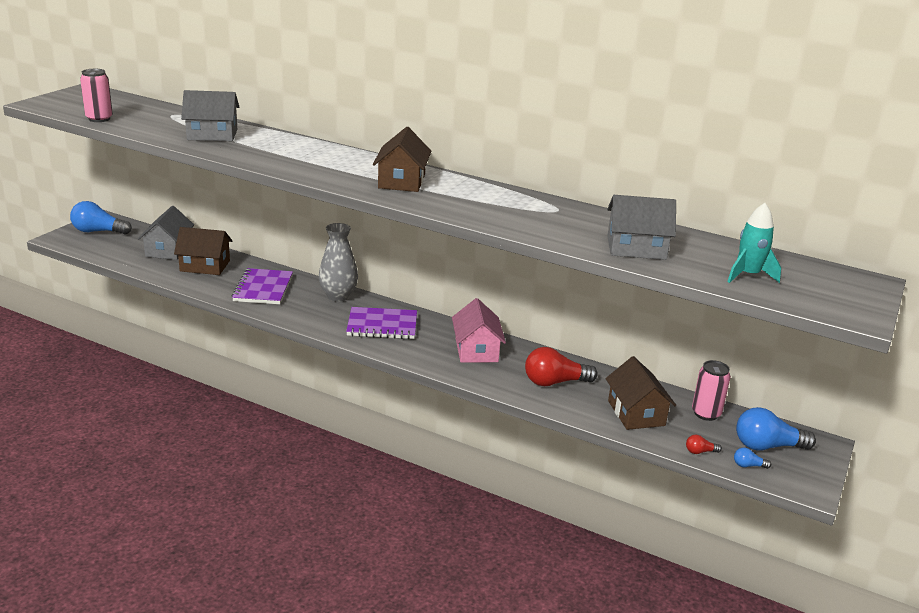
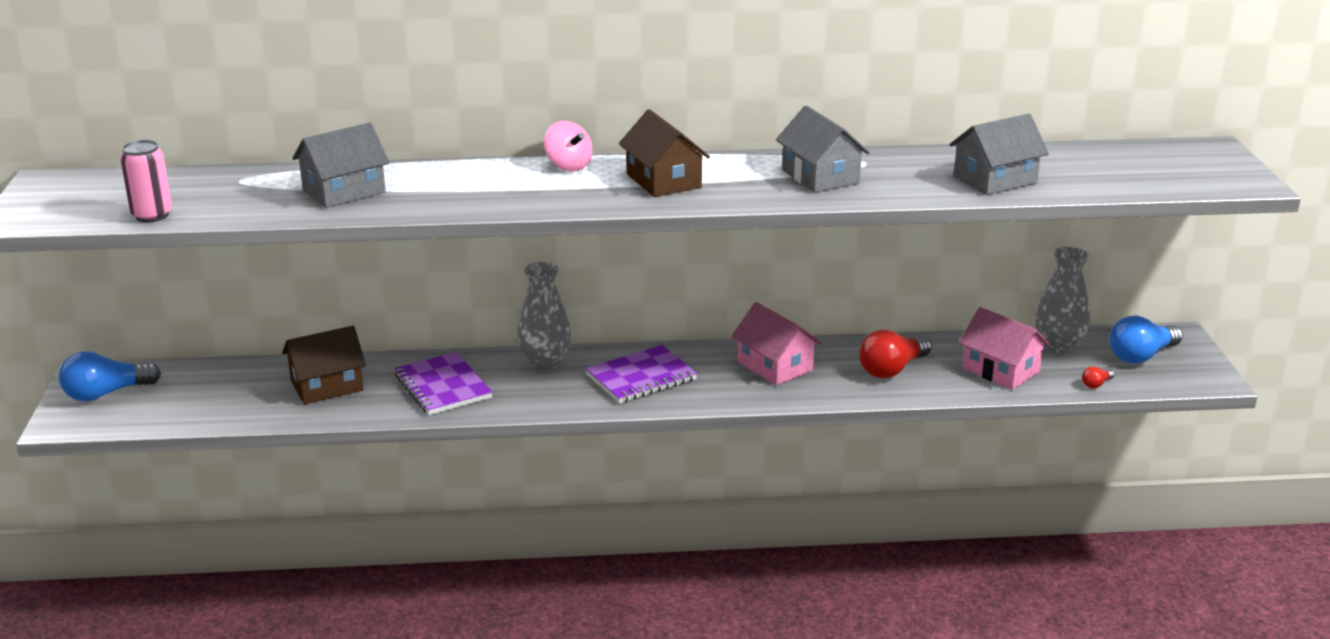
camera: 30 degrees left, 0 degrees up
(168, 250) = (246, 383): grey house -> grey house (820, 177)
(360, 157) = (568, 166): none -> pink spinning top
(636, 413) = (1001, 370): brown house -> pink house
(706, 413) = (1058, 345): pink can -> grey vase
(748, 275) = (1121, 175): turquoise rocket -> none
(748, 465) = (1147, 380): blue light bulb -> none

